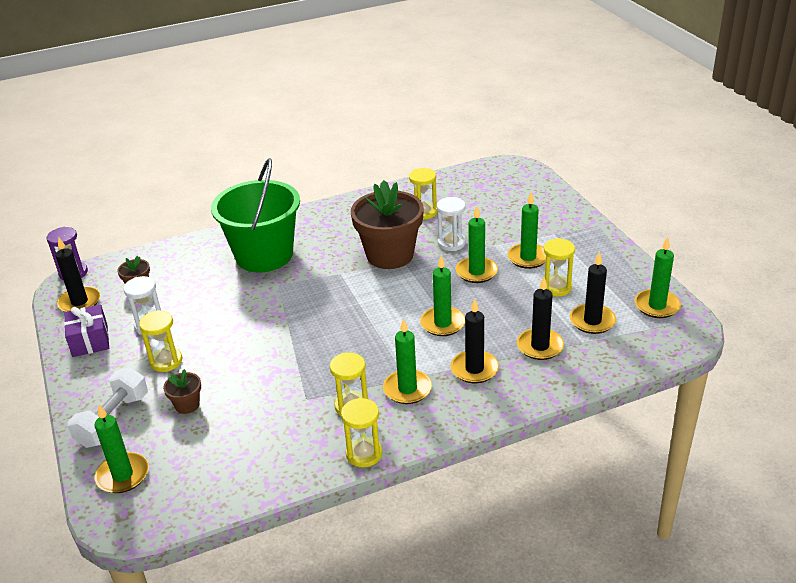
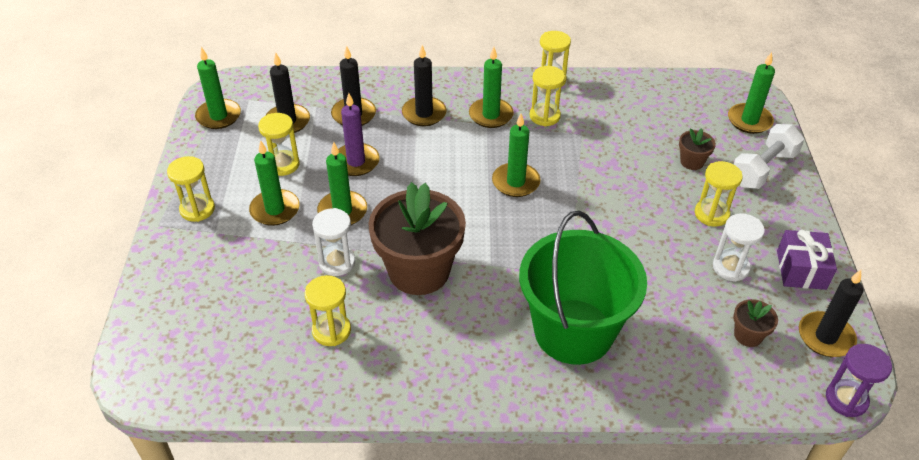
camera: 160 degrees left, 10 degrees up
(442, 323) = (420, 164): green candle -> green candle (515, 182)
(499, 308) = (356, 162): none -> purple candle
(584, 241) = (197, 209): none -> yellow hourglass

